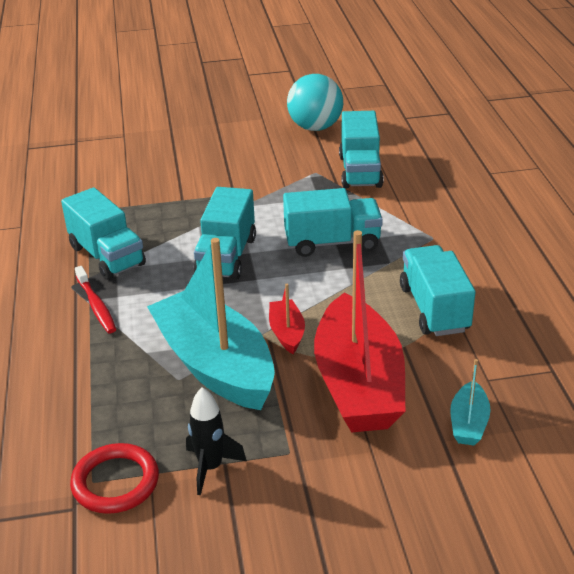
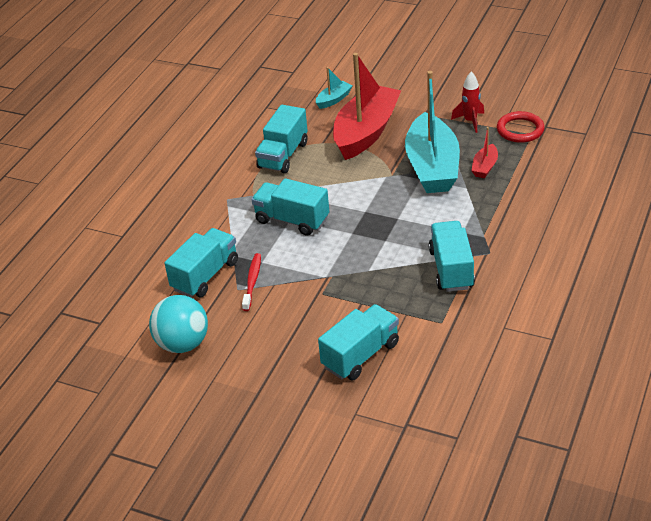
camera: 145 degrees left, 5 degrees up
(96, 305) = (480, 230): red toothbrush -> red toothbrush (252, 282)
(210, 467) = (470, 121): black rocket -> red rocket
(226, 256) = (369, 236): turquoise truck -> turquoise truck (361, 355)
(287, 333) = (377, 171): red boat -> red boat (485, 167)

